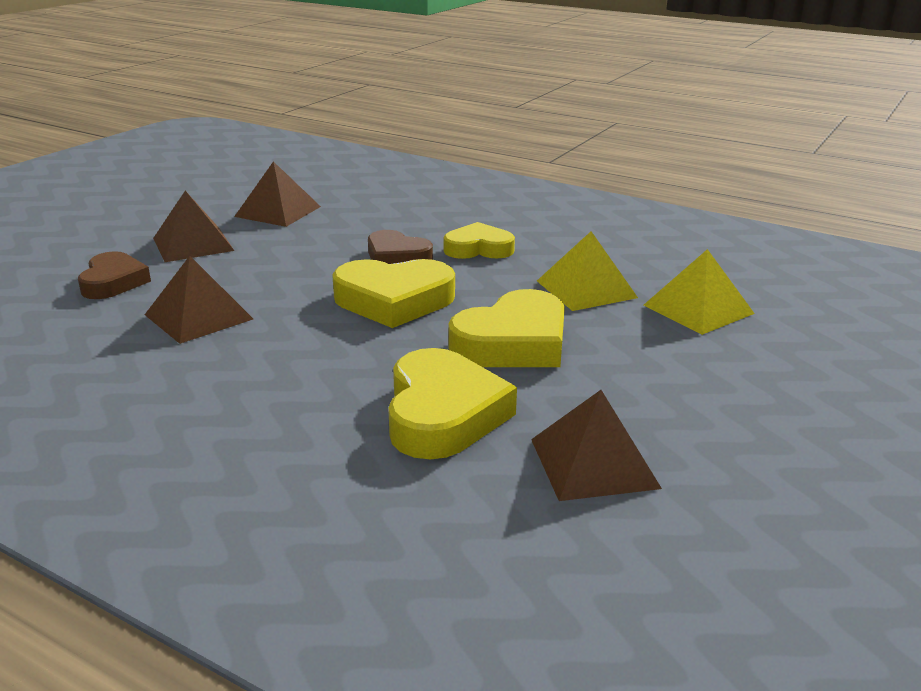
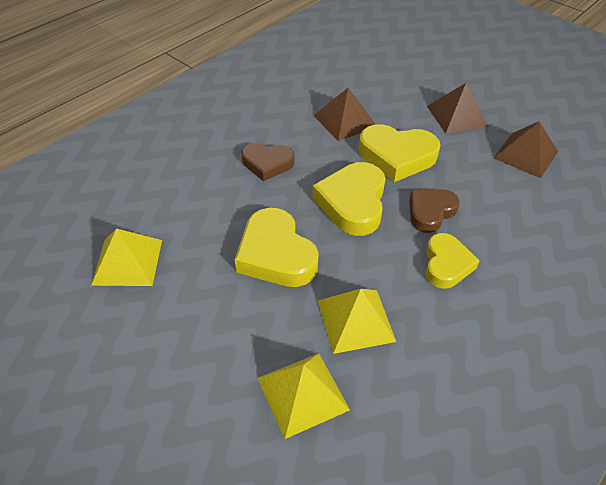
camera: 100 degrees right, 20 degrees up
(113, 282) = (397, 89): brown heart -> brown heart (267, 164)
(443, 414) = (202, 208): yellow heart -> yellow heart (397, 156)
(594, 463) = (127, 262): brown pyramid -> yellow pyramid

